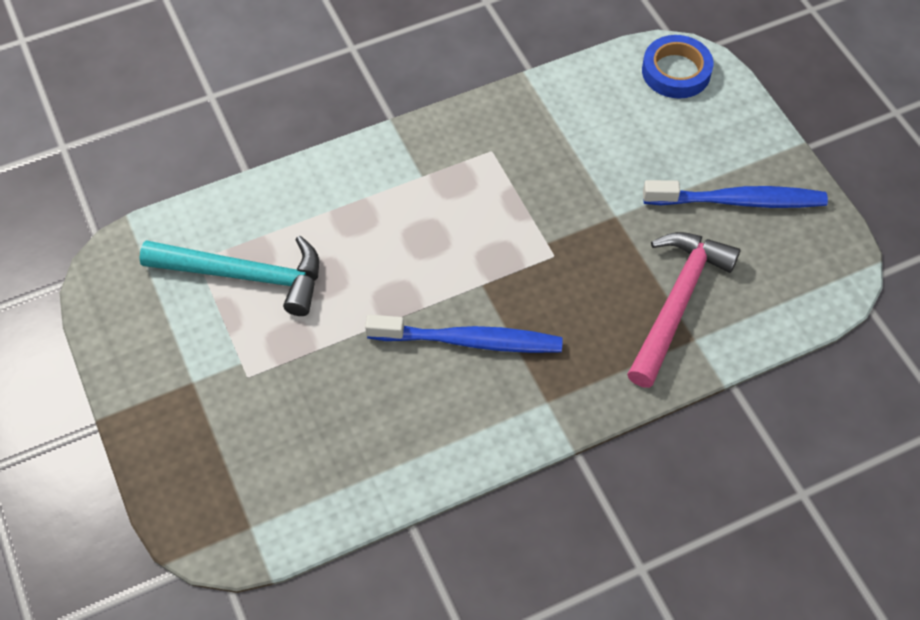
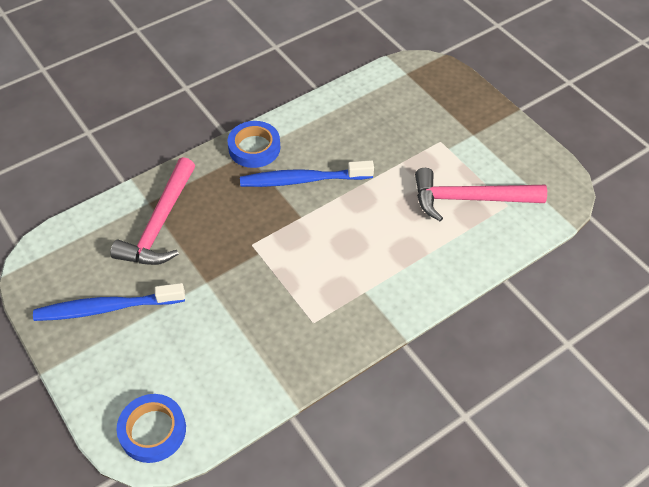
camera: 170 degrees right, 5 degrees down
(245, 276) = (469, 199): turquoise hammer -> pink hammer
(534, 409) = (254, 148): none -> blue tape

